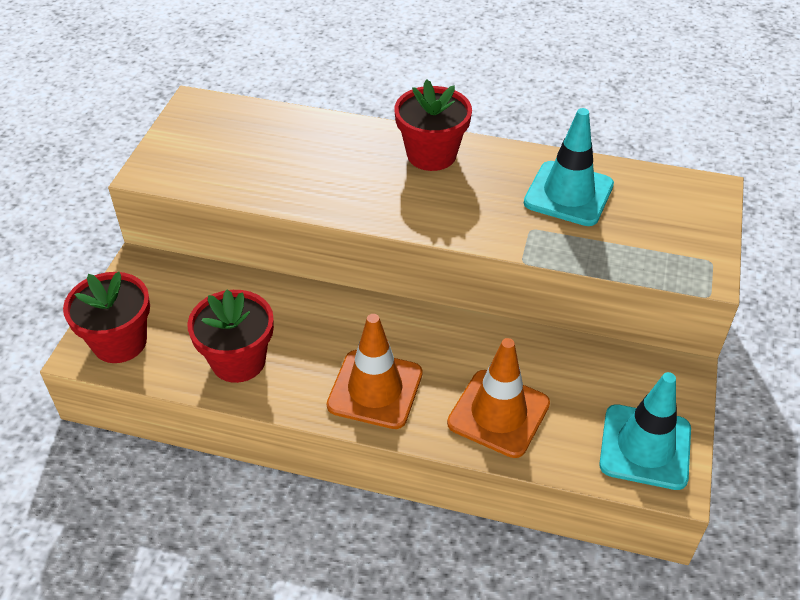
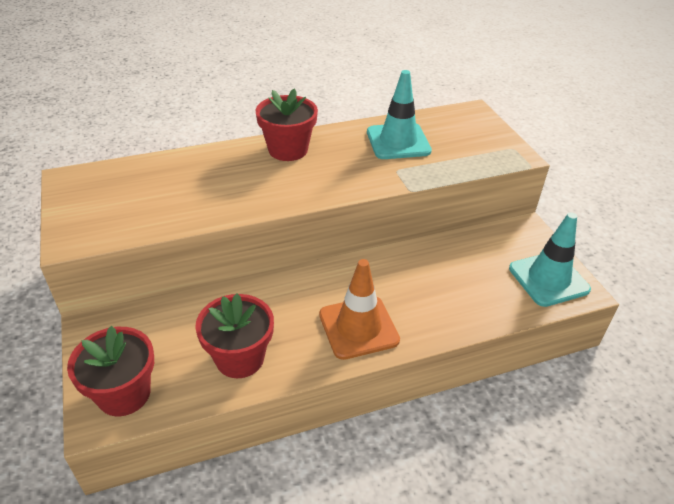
camera: 35 degrees left, 5 degrees down
(498, 413) = (450, 302): orange traffic cone -> none

